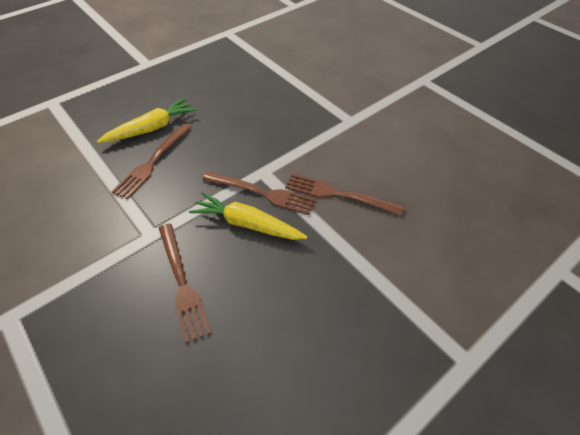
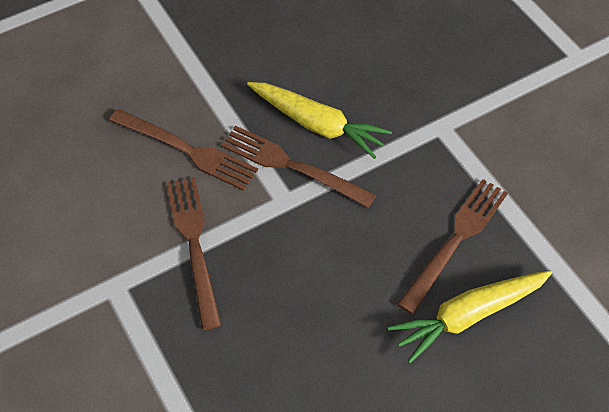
camera: 170 degrees left, 5 degrees up
(182, 283) = (397, 68): brown fork -> brown fork (194, 244)

